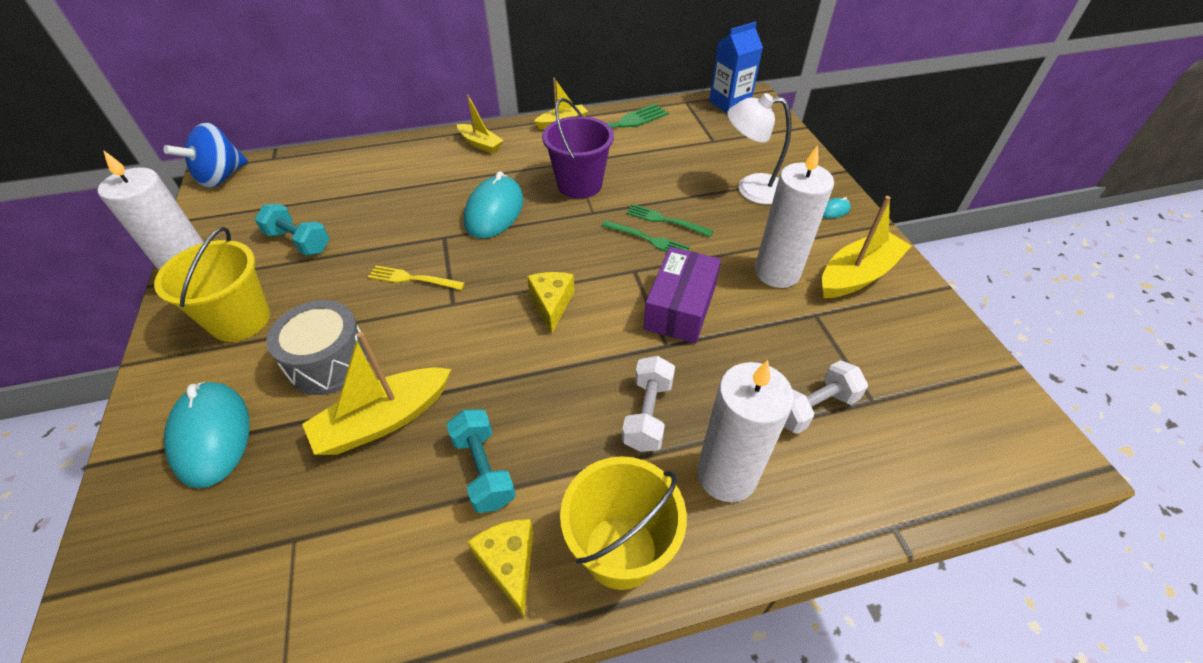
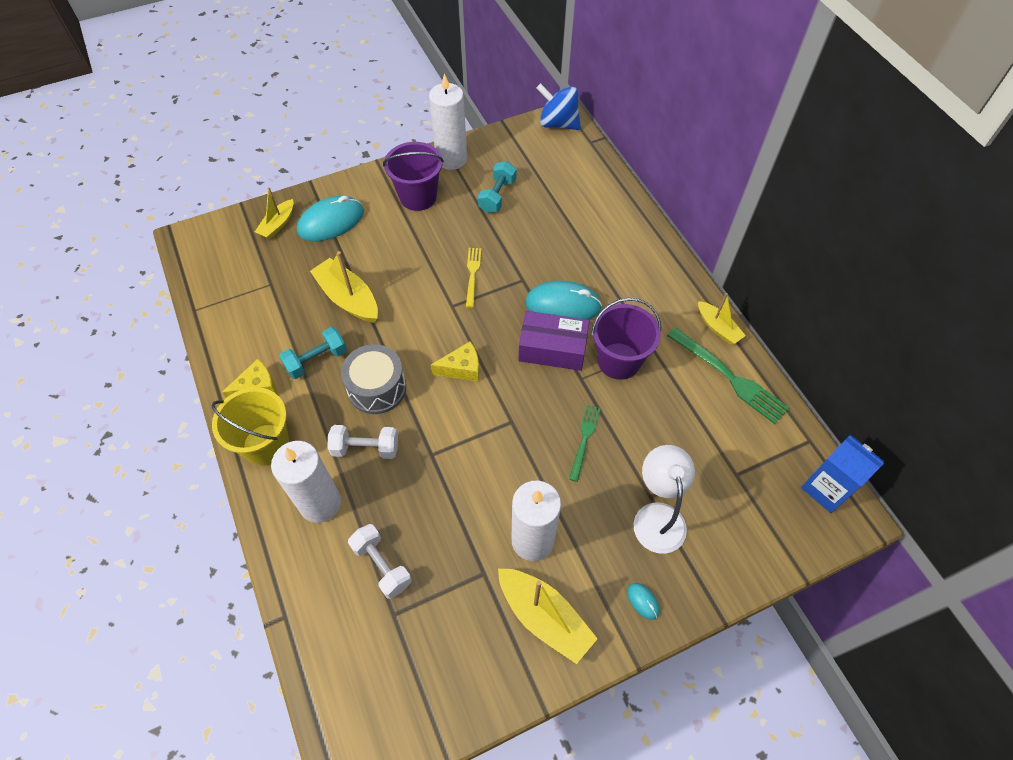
camera: 80 degrees right, 10 degrees up
(240, 320) = (418, 197): yellow bucket -> purple bucket
(329, 362) = (390, 255): grey drum -> grey drum (377, 388)
(480, 144) = (657, 270): yellow boat -> yellow boat (278, 224)
(648, 239) = (554, 427): green fork -> none
(680, 307) = (474, 461): purple box -> purple box (552, 349)

